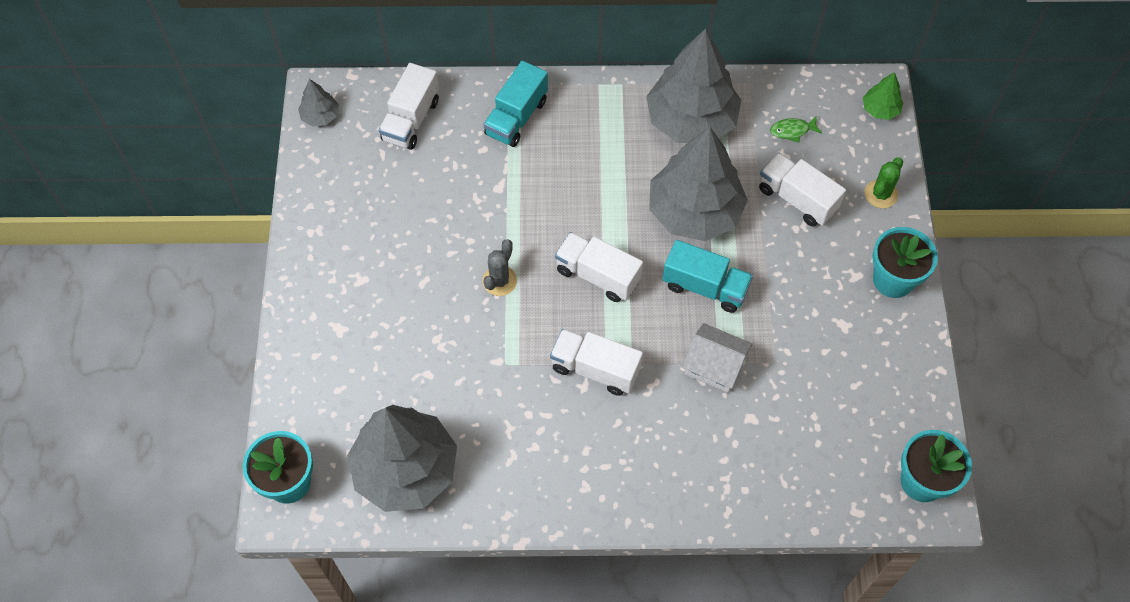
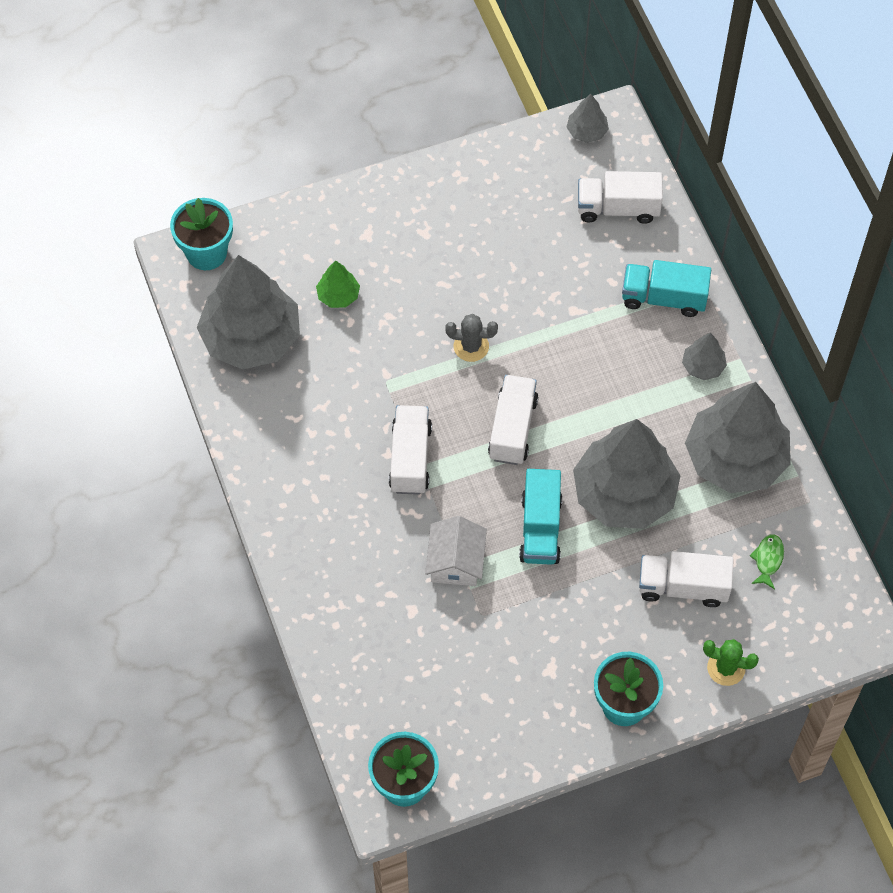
camera: 70 degrees right, 0 degrees up
(595, 112) = (703, 366): none -> grey tree
(792, 131) = (768, 560): green fish -> green fish turned 45 degrees clockwise
(797, 199) = (683, 587): white truck -> white truck turned 105 degrees counterclockwise
(880, 109) = (838, 641): green tree -> green tree (338, 295)

